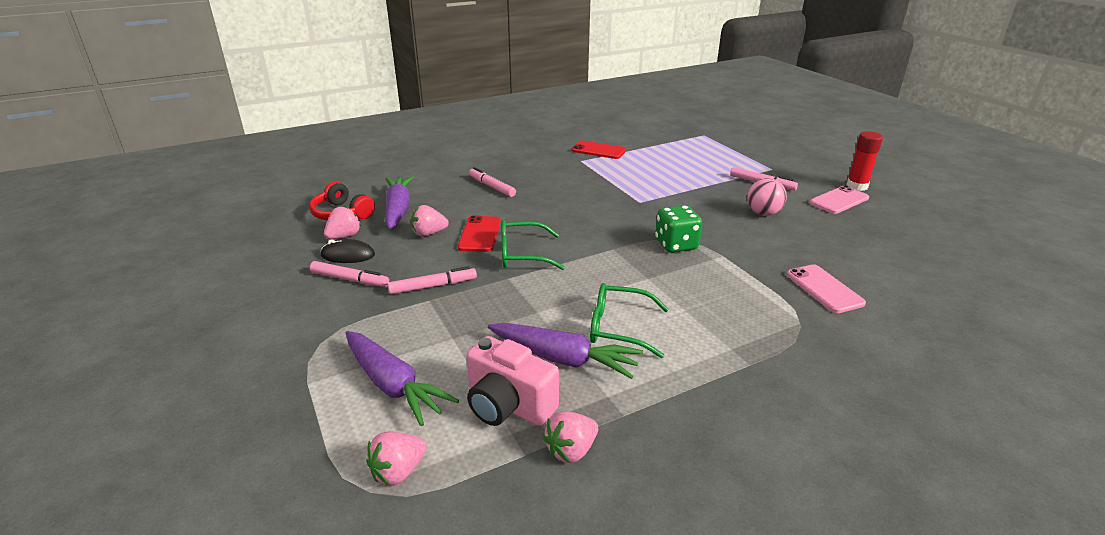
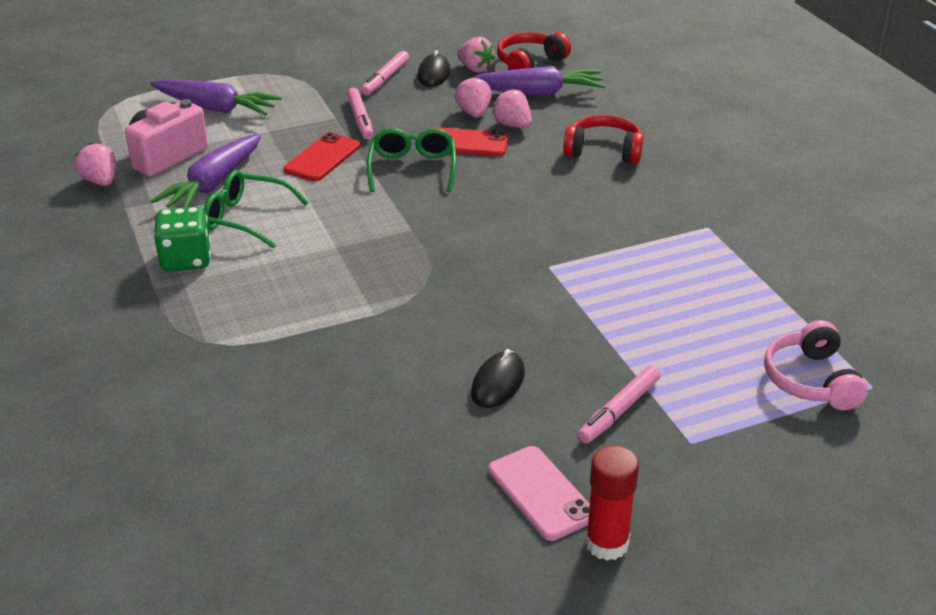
camera: 95 degrees right, 5 degrees up
(393, 385) = (216, 108): purple carrot -> purple carrot turned 120 degrees counterclockwise
(398, 472) = (122, 115): pink strawberry -> pink strawberry (513, 125)
(492, 187) = (604, 151): pink marker -> red headphones
(598, 150) = (757, 248): red phone -> red phone (322, 158)
(619, 328) = (247, 218): green glasses -> green glasses turned 90 degrees counterclockwise
(676, 245) = (412, 280): green dice -> green dice (186, 260)
(707, 145) = (811, 380): none -> pink headphones
(763, 213) = (498, 383): pink ball -> black mouse
(824, 289) = (268, 384): pink phone -> none

